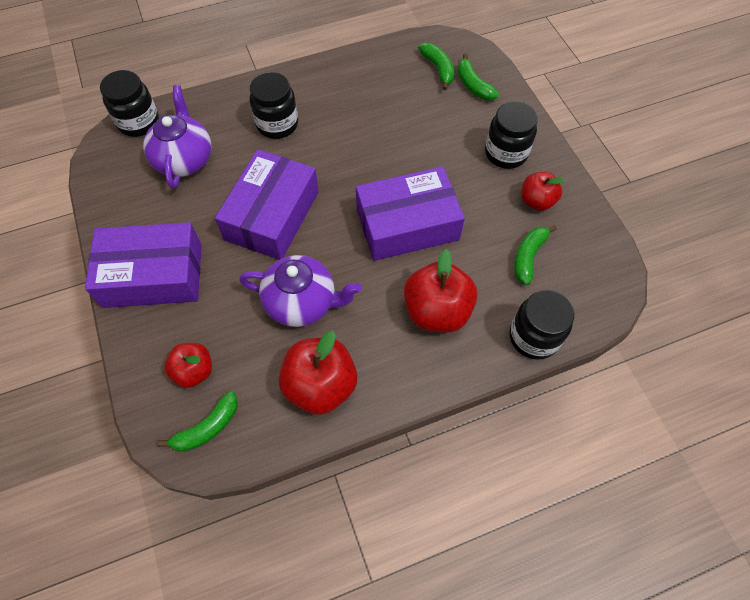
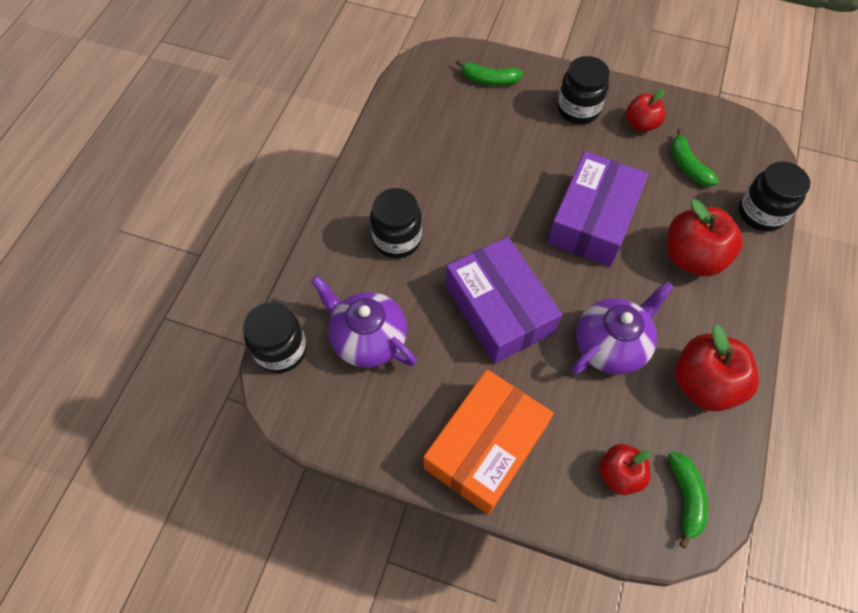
camera: 50 degrees left, 0 degrees up
(153, 275) = (486, 447): purple box -> orange box
(438, 69) = (448, 89): green banana -> none

